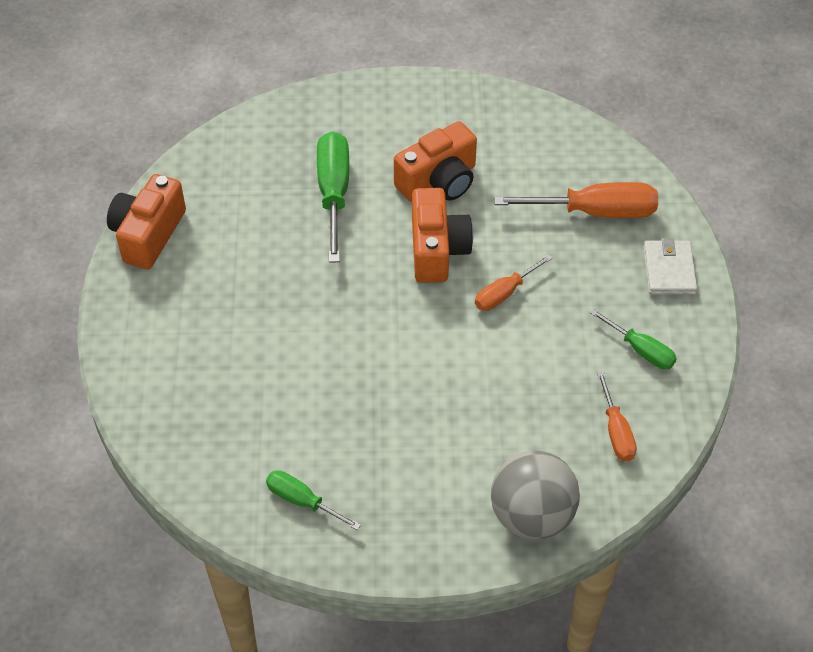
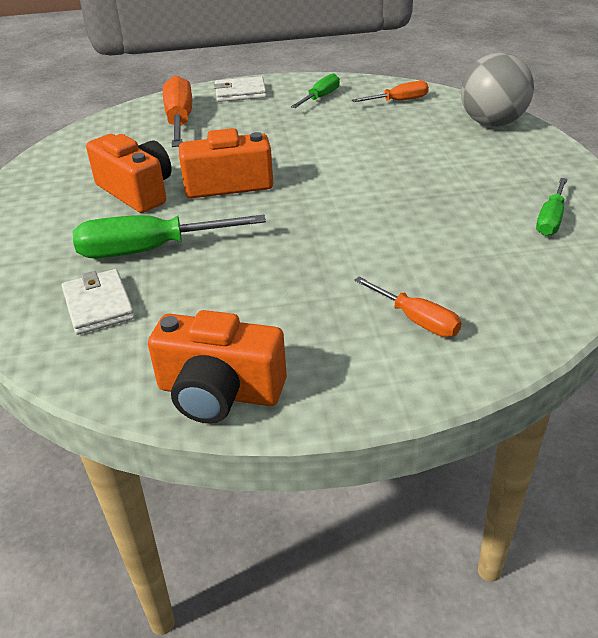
camera: 95 degrees left, 15 degrees down
(266, 166) = (98, 305): none -> white wallet
(504, 293) = (275, 149): orange screwdriver -> orange screwdriver (416, 320)

